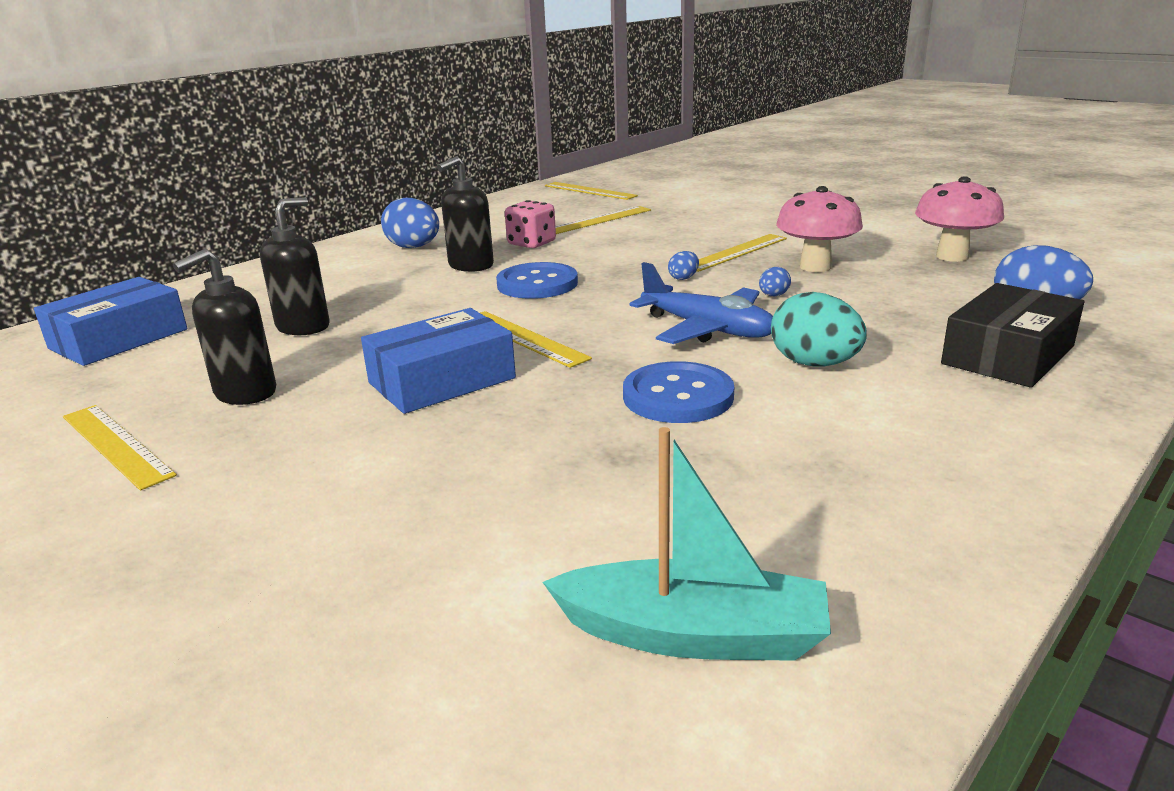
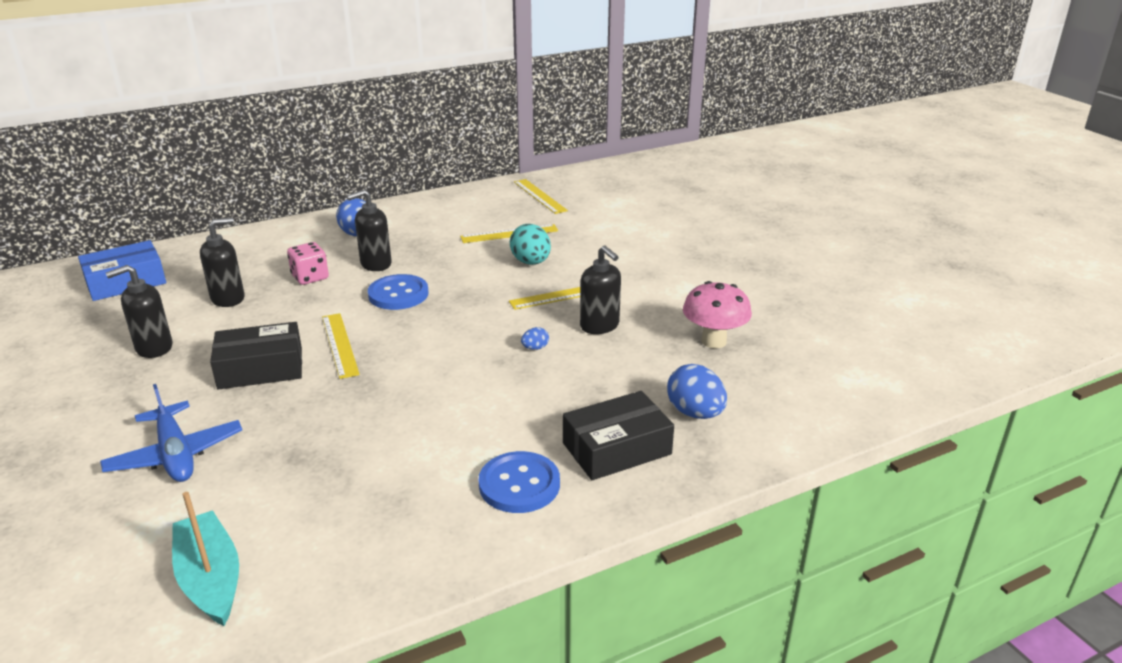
camera: 20 degrees right, 5 degrees up
(116, 445) = (66, 369): yellow ruler -> none
(442, 380) = (260, 368): blue box -> black box
(531, 243) = (437, 249): pink dice -> pink dice (310, 277)
(678, 396) = (374, 421): blue button -> blue button (519, 484)
(683, 278) = (497, 313): blue egg -> none
(693, 634) = (210, 578): turquoise boat -> turquoise boat turned 150 degrees counterclockwise
(707, 329) = (455, 368): blue plane -> blue plane (175, 454)
(814, 364) = (484, 419): turquoise egg -> turquoise egg (531, 262)
(815, 267) = (600, 326): pink mushroom -> black soap dispenser

